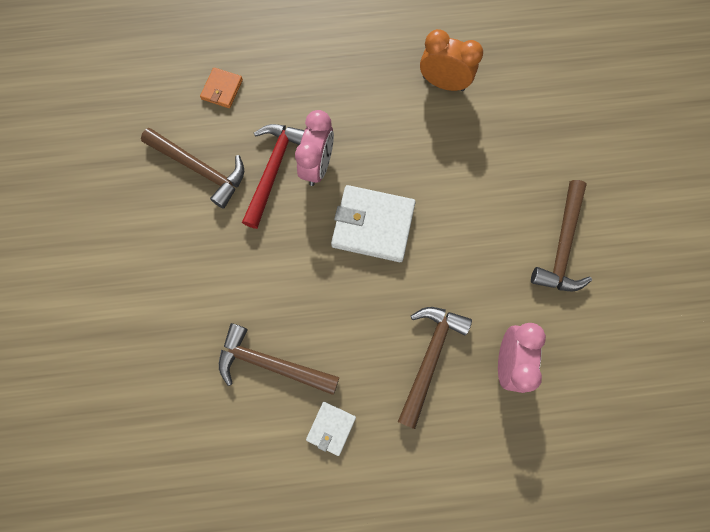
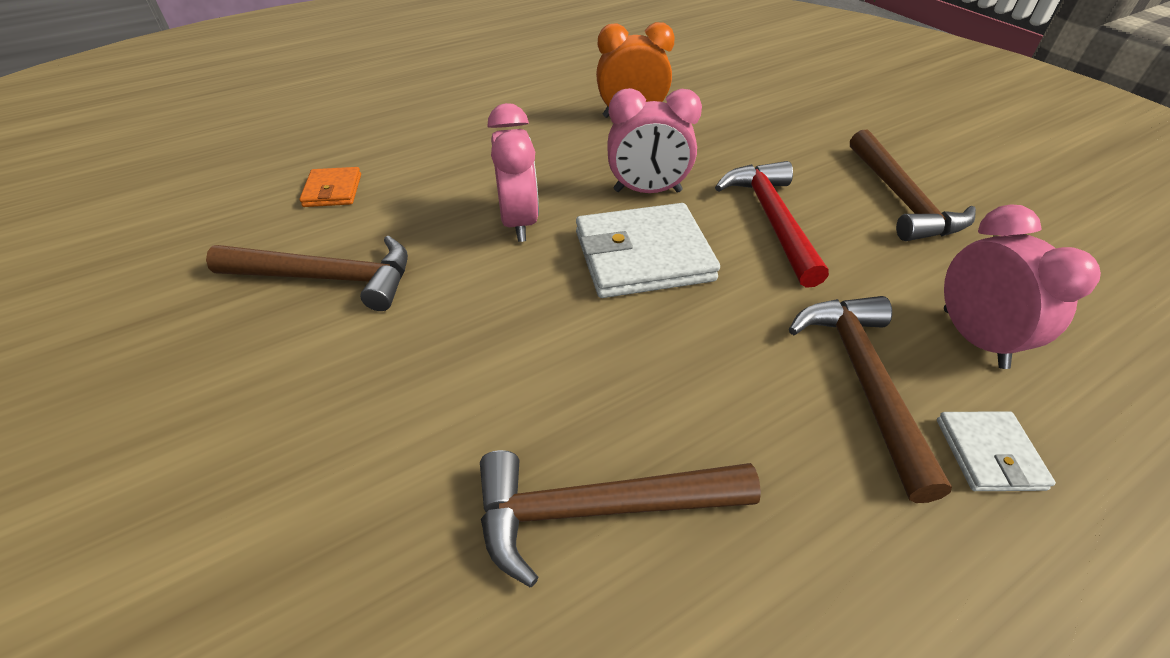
camera: 25 degrees left, 30 degrees down
(273, 170) = (452, 245): red hammer -> red hammer (771, 220)
(331, 428) = (796, 579): white wallet -> white wallet (988, 454)
(407, 170) = (647, 191): none -> pink clock

